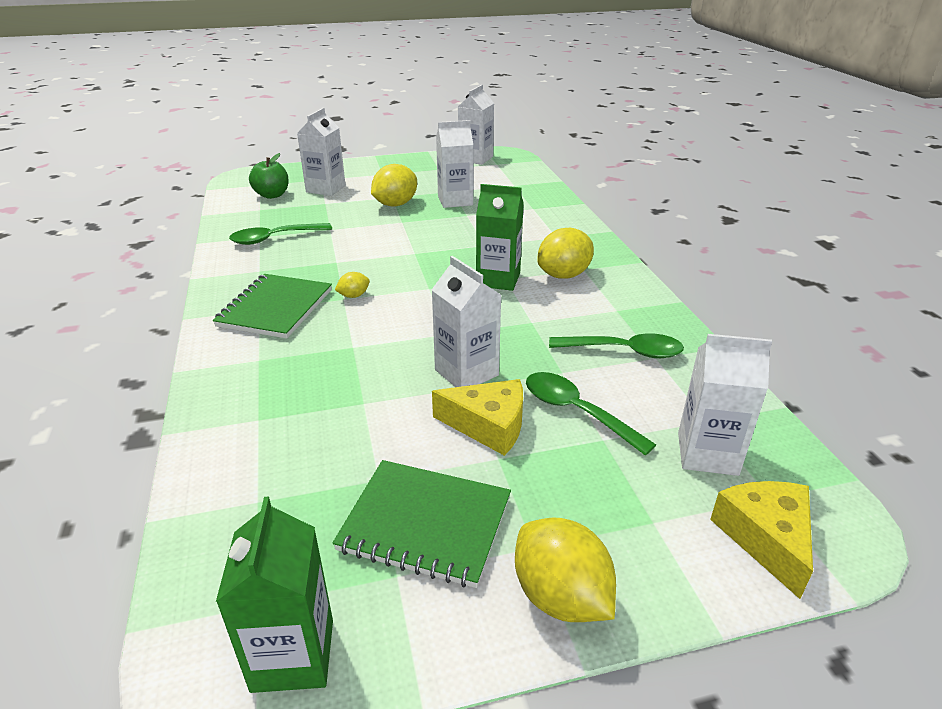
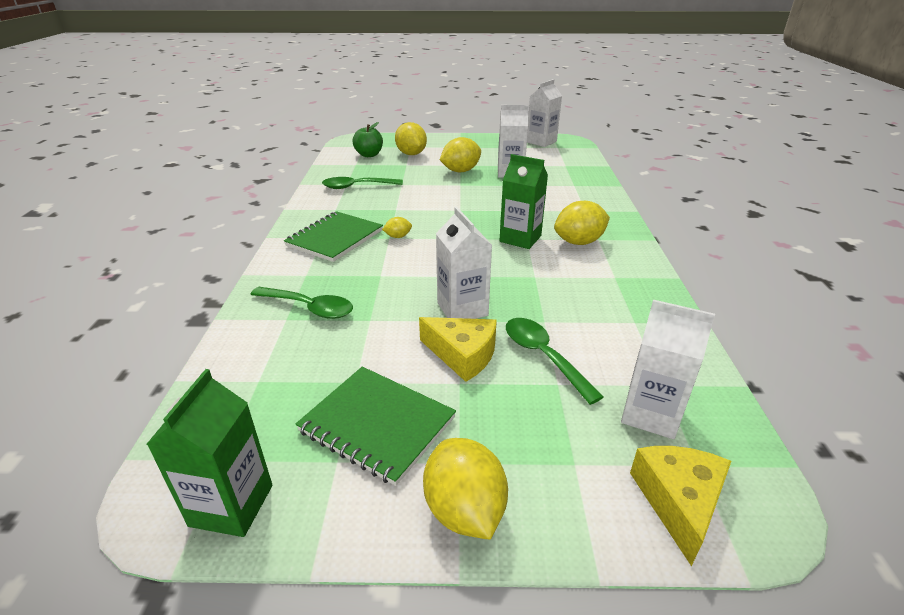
camera: 15 degrees right, 0 degrees up
(325, 189) = (411, 154): white carton -> yellow lemon
(624, 351) = (607, 312): green spoon -> green spoon (309, 308)

